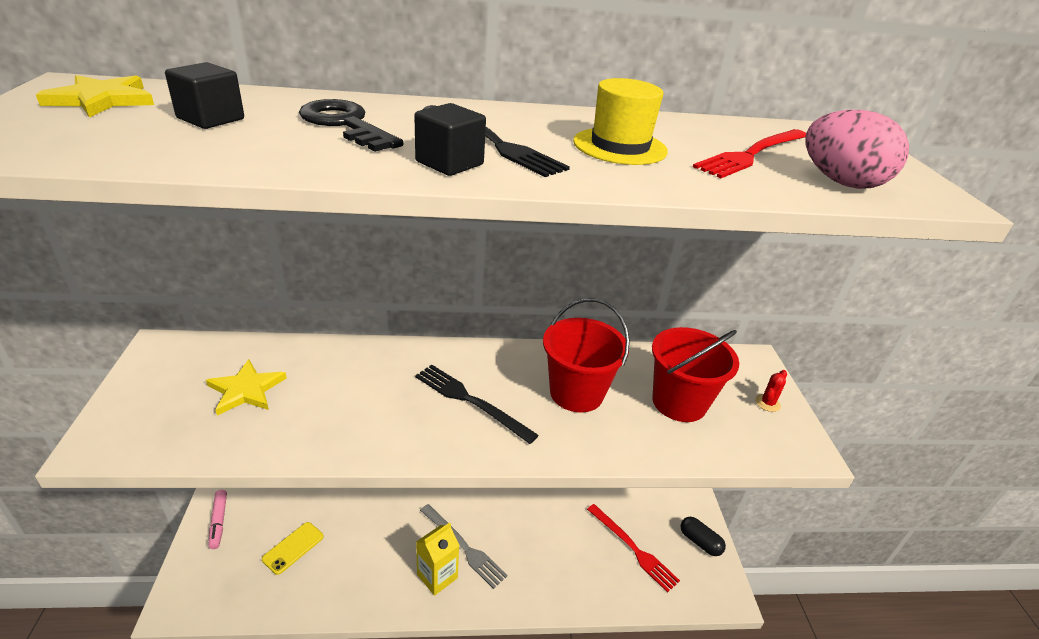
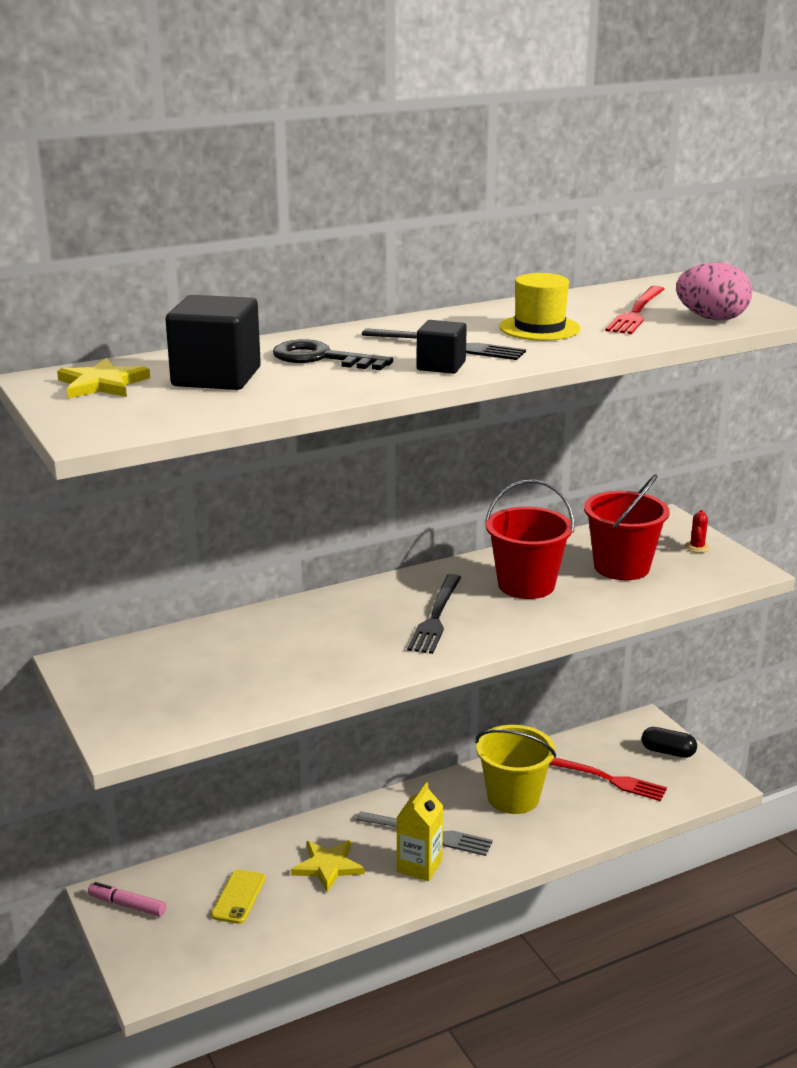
camera: 20 degrees left, 10 degrees down
(211, 119) = (216, 377): black cube -> black cube, size x1.75
(219, 522) = (127, 905): pink marker -> pink marker turned 150 degrees clockwise
(246, 390) = (213, 667): yellow star -> yellow star (328, 866)
(470, 401) = (436, 616): black fork -> black fork turned 90 degrees counterclockwise
(549, 537) = (513, 797): none -> yellow bucket

